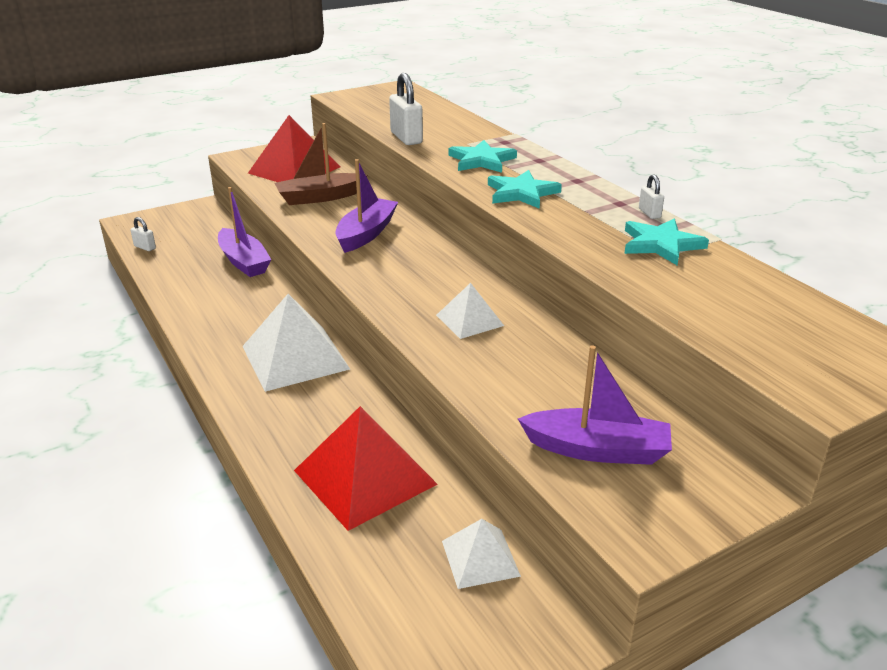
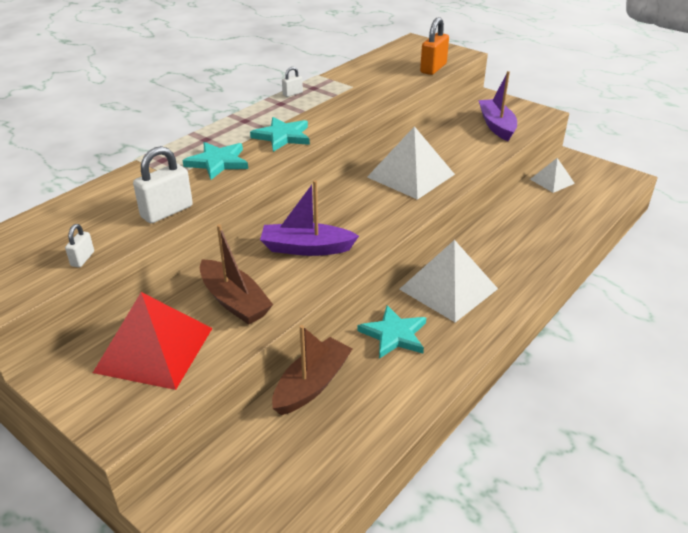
camera: 110 degrees left, 5 degrees up
(145, 247) = (316, 499): white padlock -> white padlock (82, 259)
(244, 261) = (312, 384): purple boat -> brown boat
(365, 477) = (535, 224): red pyramid -> none
(469, 320) = (411, 175): white pyramid -> white pyramid, size x1.82
(661, 244) = (338, 88): turquoise star -> turquoise star (394, 335)
(732, 340) = (433, 68): none -> orange padlock

